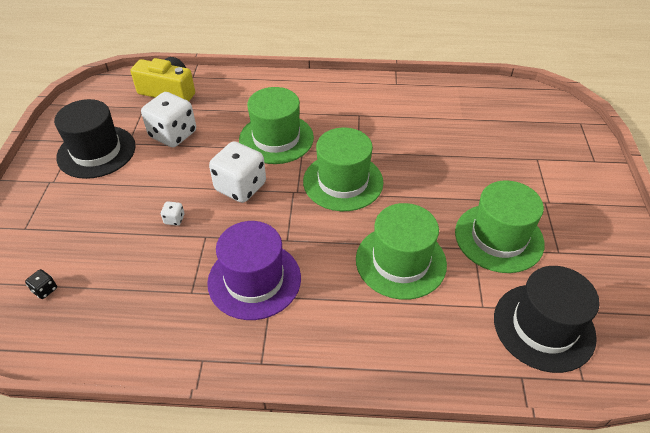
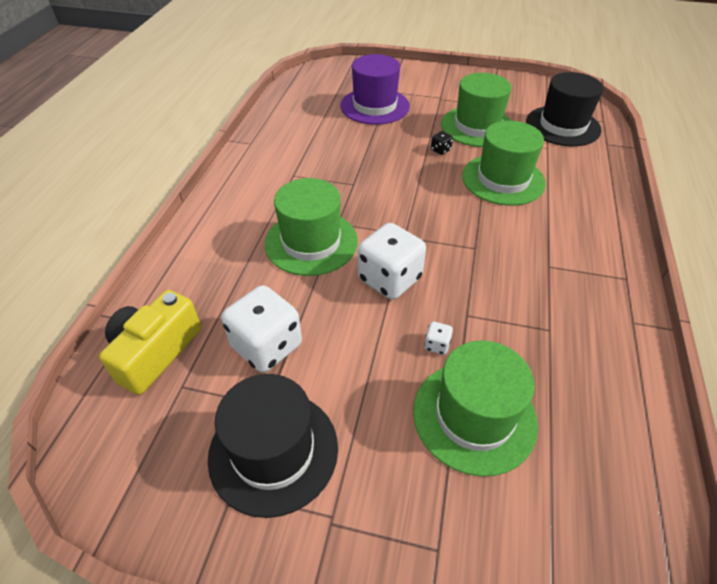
camera: 80 degrees left, 0 degrees up
(45, 290) = (560, 497): black dice -> black dice (440, 150)
(254, 280) = (529, 276): purple hat -> purple hat (374, 106)
(343, 181) = (396, 199): green hat -> green hat (474, 416)

